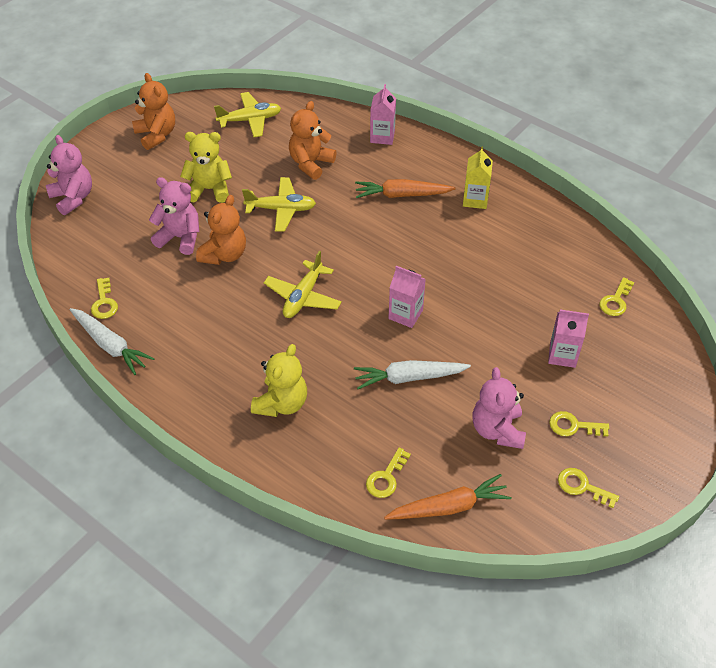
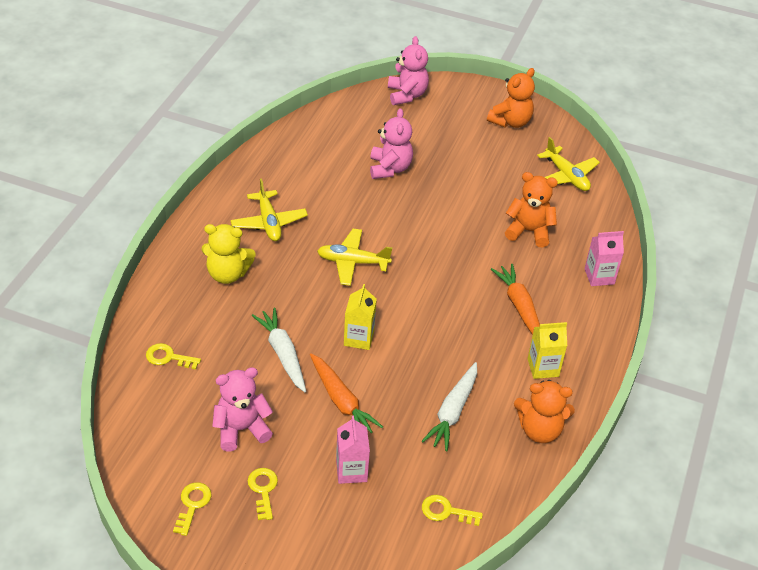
camera: 70 degrees right, 5 degrees down
(73, 198) = (406, 95): pink teddy bear -> pink teddy bear turned 45 degrees counterclockwise
(104, 303) = (298, 144): yellow key -> none
(110, 345) = (255, 159): white carrot -> white carrot (452, 412)
(209, 189) = (458, 172): yellow teddy bear -> none
(224, 255) = (382, 200): orange teddy bear -> orange teddy bear (539, 430)
(281, 209) = (456, 224): yellow plane -> yellow plane (269, 222)
(405, 314) = (359, 338): pink carton -> yellow carton
(449, 507) = (147, 406): orange carrot -> orange carrot (341, 401)

